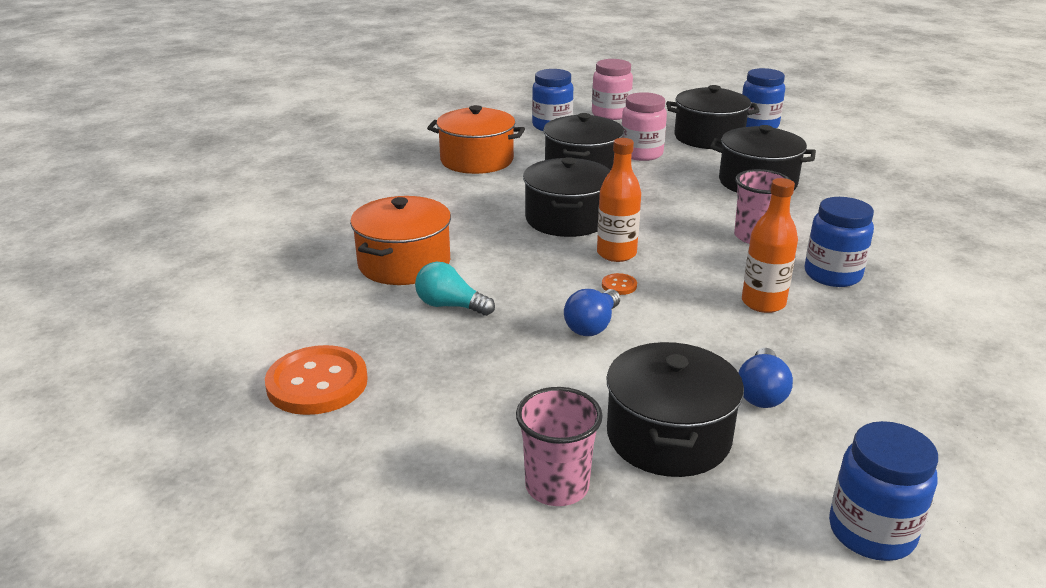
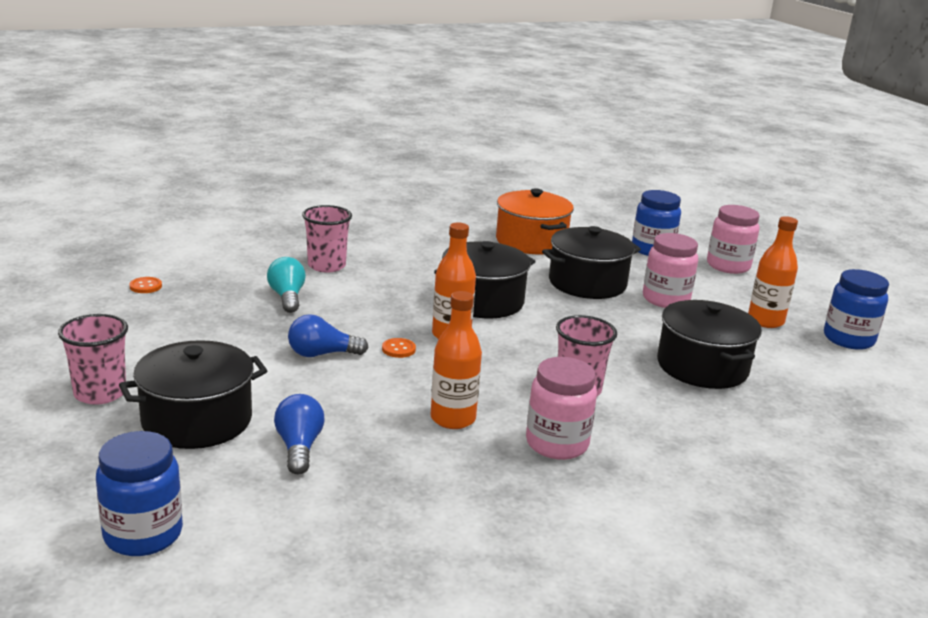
camera: 50 degrees right, 5 degrees down
(317, 383) = (145, 286): orange button -> orange button, size x0.42
(404, 263) = (326, 266): orange pot -> pink cup
(708, 137) = (765, 321): black pot -> orange bottle
(761, 393) = (299, 447): blue light bulb -> blue light bulb turned 105 degrees clockwise
(832, 275) = (557, 444): blue jar -> pink jar

